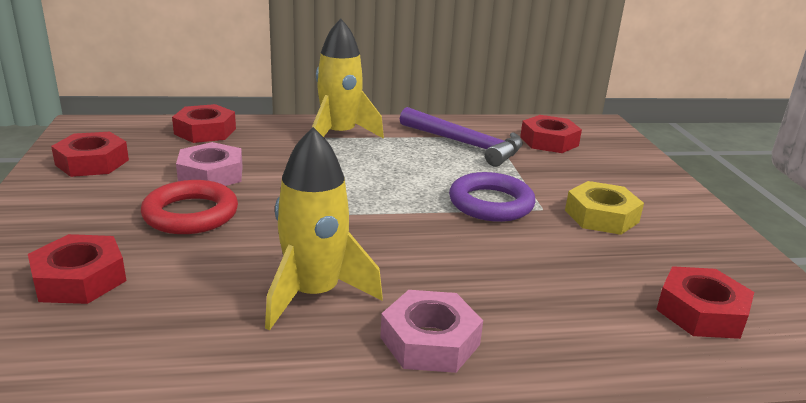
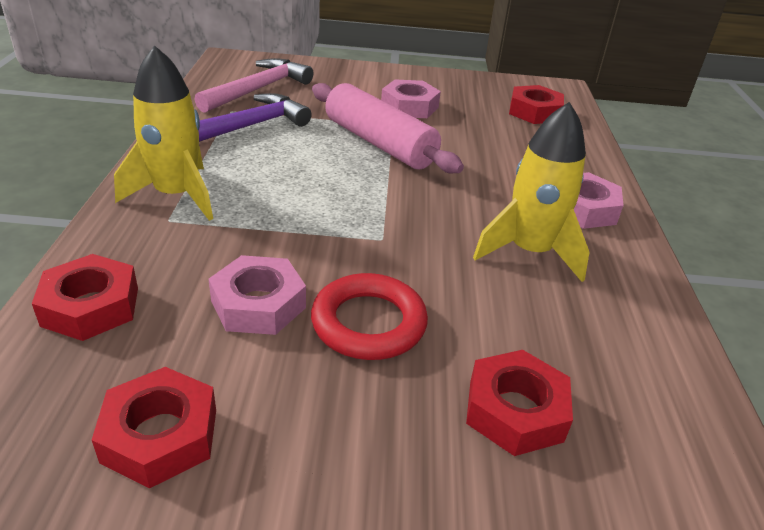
camera: 80 degrees left, 10 degrees up
(491, 203) = (379, 143): purple ring -> pink rolling pin
(549, 141) = (258, 89): red nut -> pink hammer
(601, 216) = (409, 106): yellow nut -> pink nut

